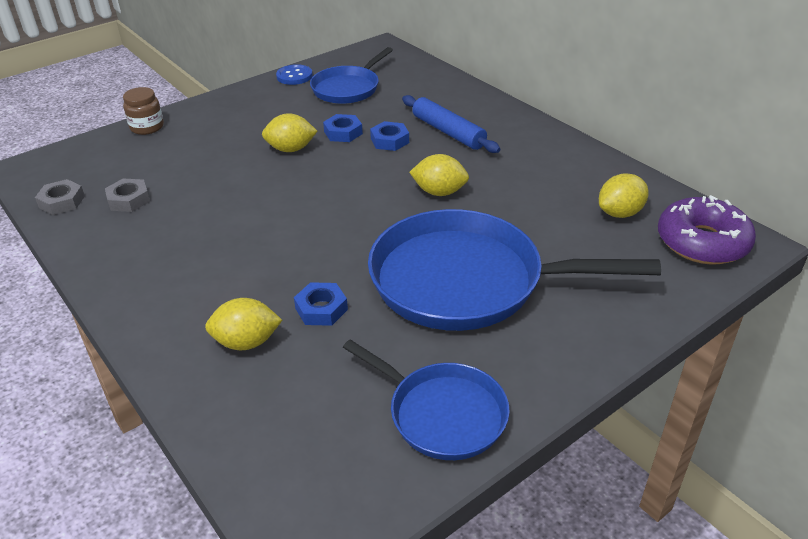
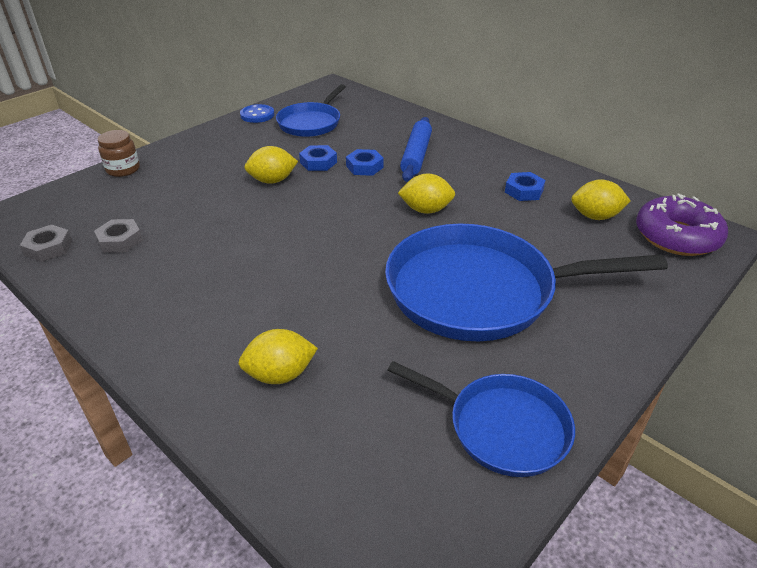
camera: 10 degrees left, 0 degrees up
(321, 309) = (347, 332): blue nut -> blue nut (524, 191)
(448, 132) = (416, 155): blue rolling pin -> blue rolling pin turned 60 degrees clockwise
(620, 213) = (595, 216): yellow lemon -> yellow lemon turned 45 degrees clockwise

